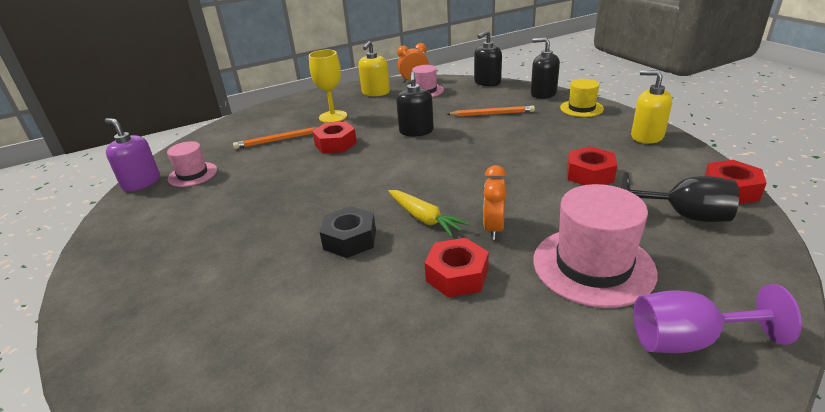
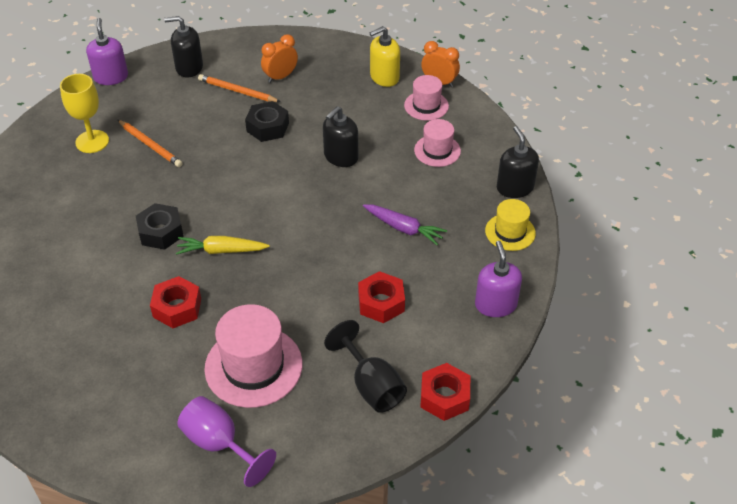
camera: 40 degrees right, 15 degrees up
(192, 174) = (146, 91): pink hat -> pink hat (437, 150)
(333, 117) = (308, 89): yellow goblet -> yellow goblet (92, 141)
(335, 144) = (267, 127): red nut -> black nut
(424, 218) = (221, 251): yellow carrot -> yellow carrot turned 90 degrees clockwise
(487, 82) = (496, 133): black soap dispenser -> black soap dispenser (189, 67)
(492, 114) = (428, 181): orange pencil -> orange pencil (150, 145)
(493, 228) = (246, 293): orange clock -> orange clock (280, 77)
(524, 137) = (404, 228): none -> purple carrot
(647, 136) = (495, 304): yellow soap dispenser -> purple soap dispenser

